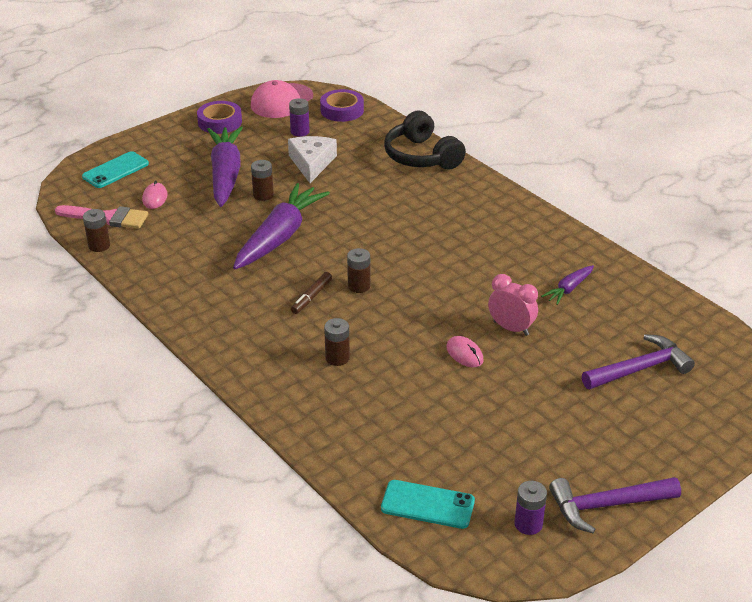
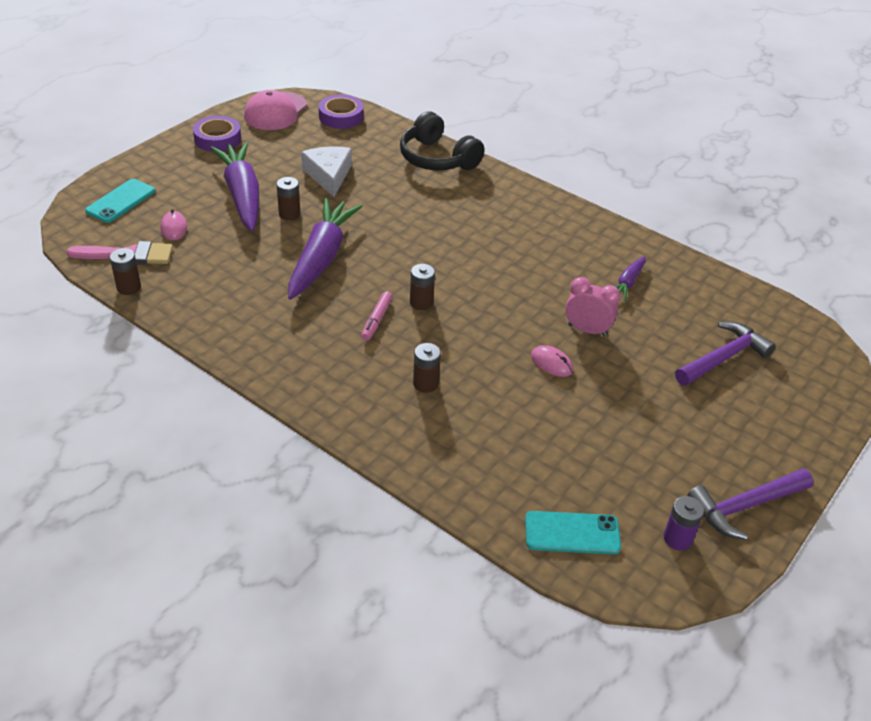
camera: 15 degrees left, 5 degrees up
(300, 132) = (305, 142): purple battery -> none
(311, 297) = (376, 320): brown marker -> pink marker

